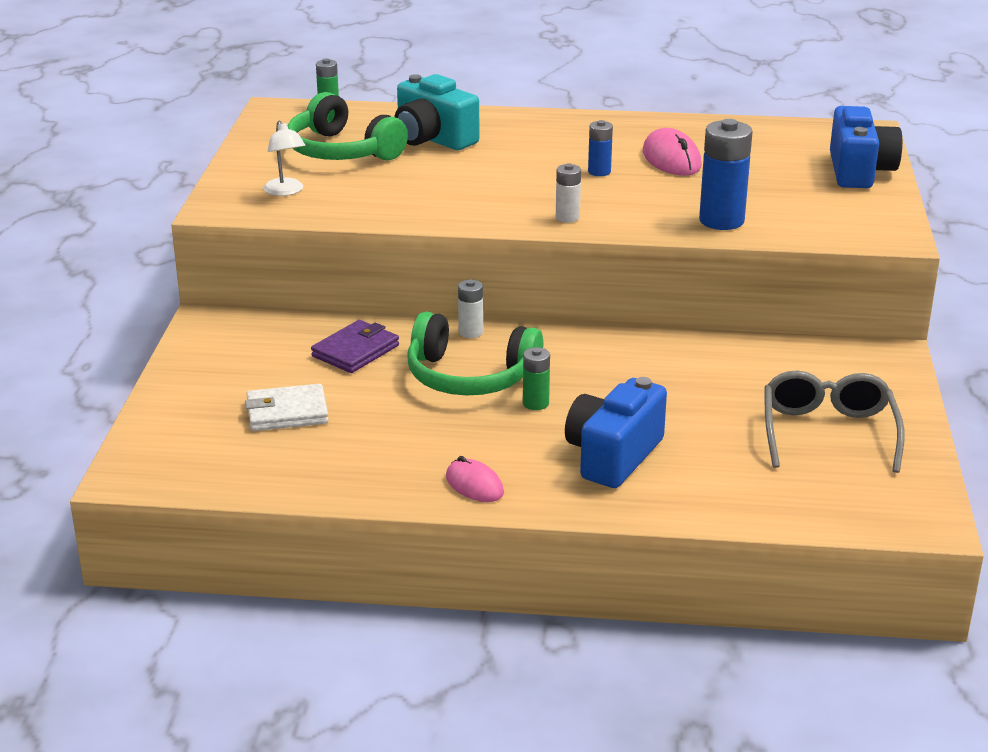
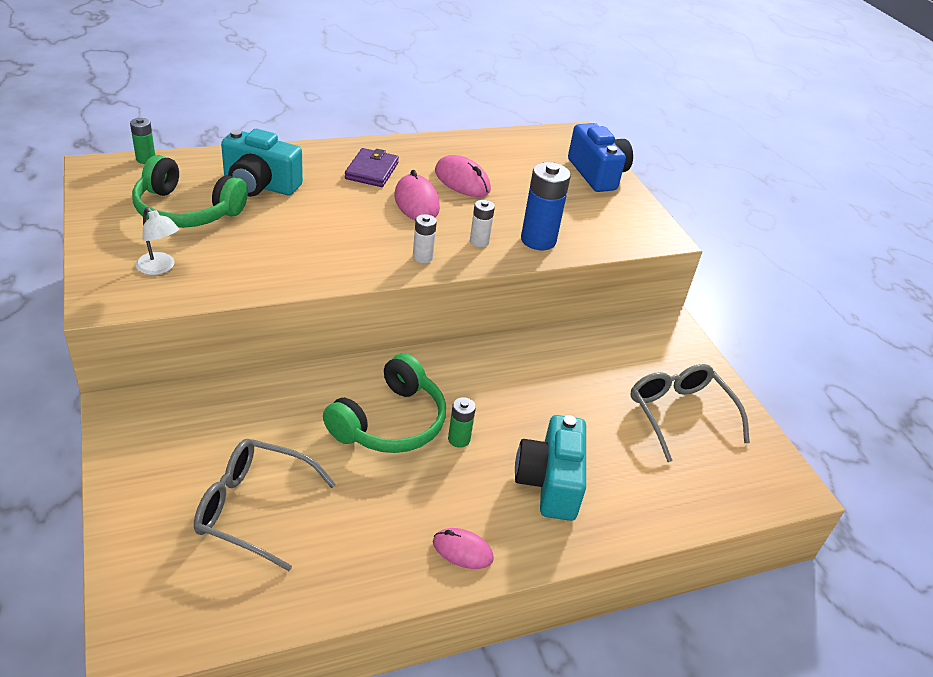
camera: 30 degrees left, 10 degrees up
(287, 412) = (253, 508): white wallet -> grey glasses
(355, 351) = (277, 415): purple wallet -> purple wallet (372, 171)
(470, 332) = (364, 370): white battery -> white battery (479, 241)
(470, 377) = (390, 422): green headphones -> green headphones turned 45 degrees counterclockwise
(599, 172) = (416, 202): blue battery -> pink mouse
(613, 456) = (550, 483): blue camera -> turquoise camera

